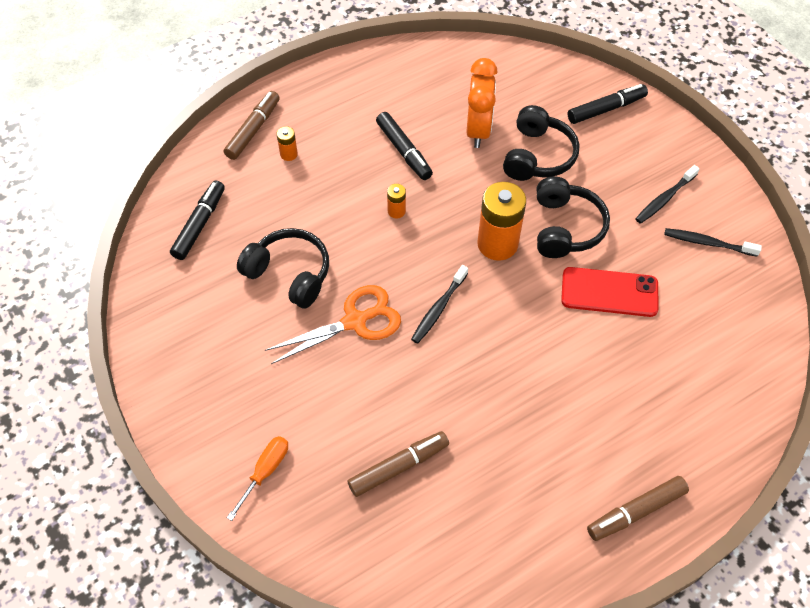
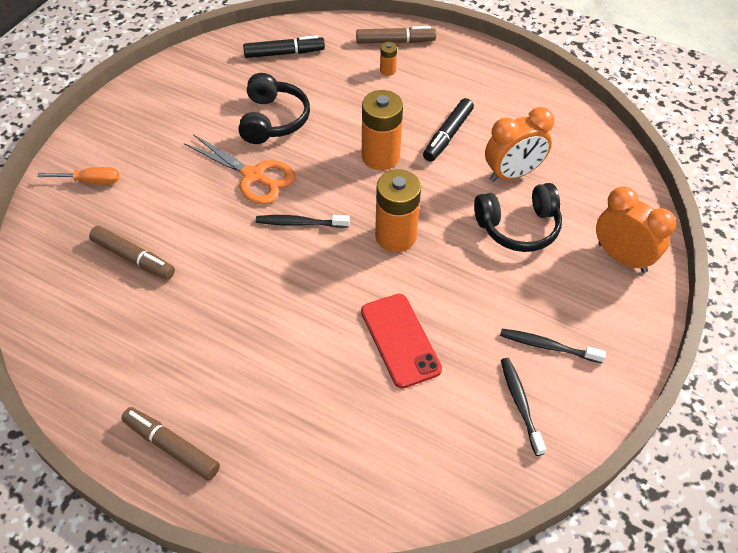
camera: 60 degrees right, 5 degrees down
(396, 211) = (380, 156): orange battery -> orange battery, size x2.20
(565, 227) = (451, 278): black headphones -> none
(606, 109) = (622, 257): black marker -> orange clock

